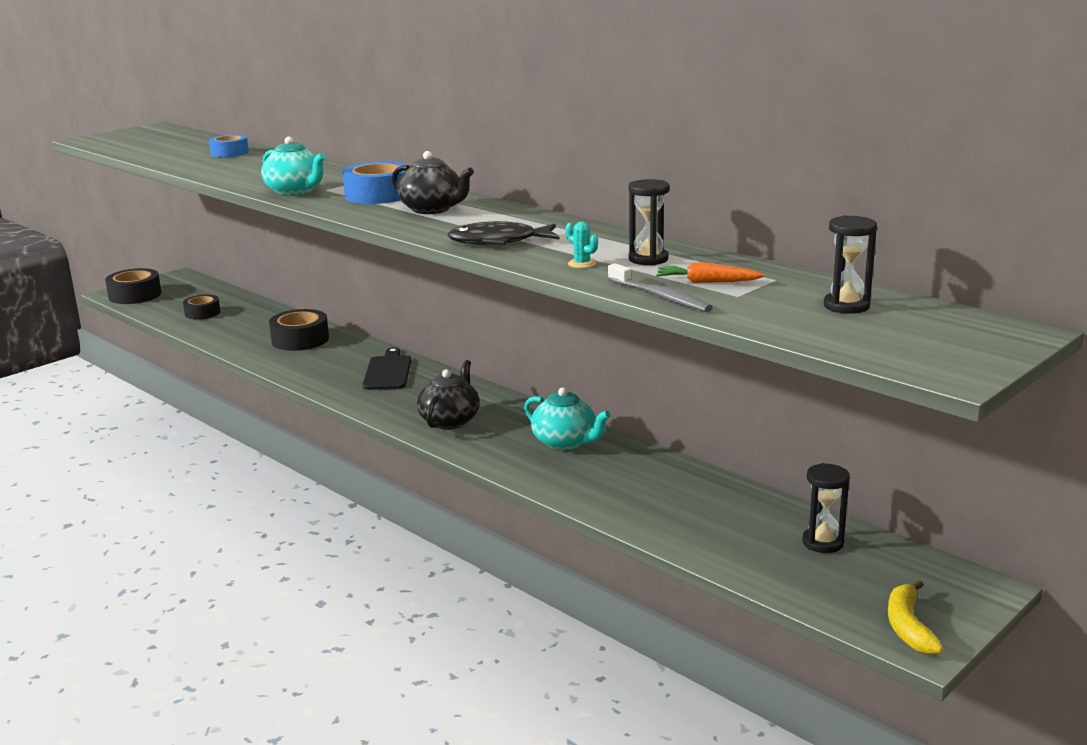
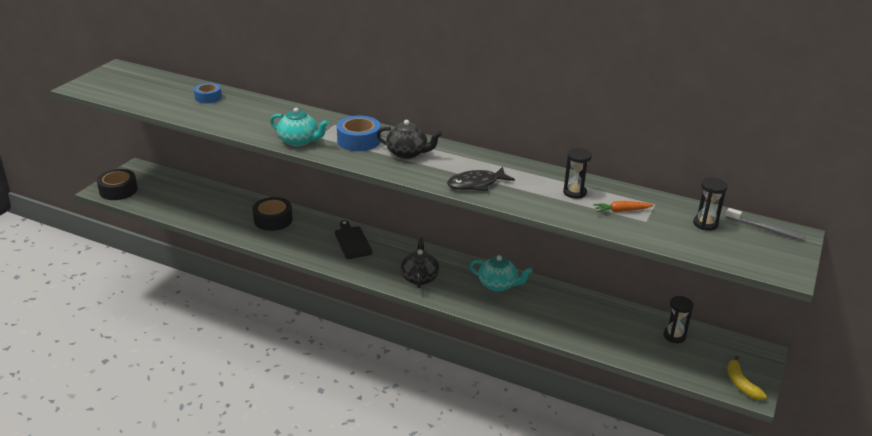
camera: 20 degrees left, 10 degrees up
(202, 313) = (184, 202): black tape -> none
(582, 264) = (541, 201): turquoise cactus -> none
(660, 297) = (606, 227): grey toothbrush -> grey toothbrush (766, 229)

